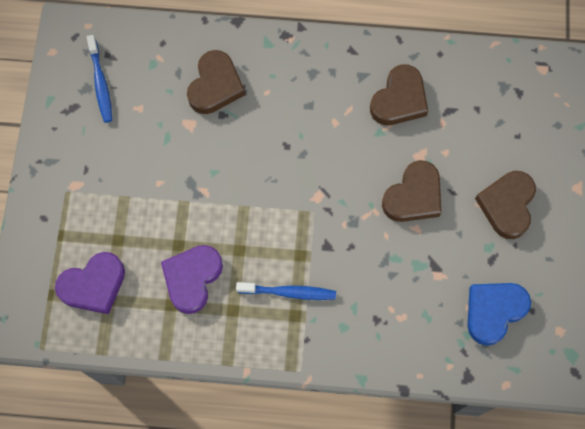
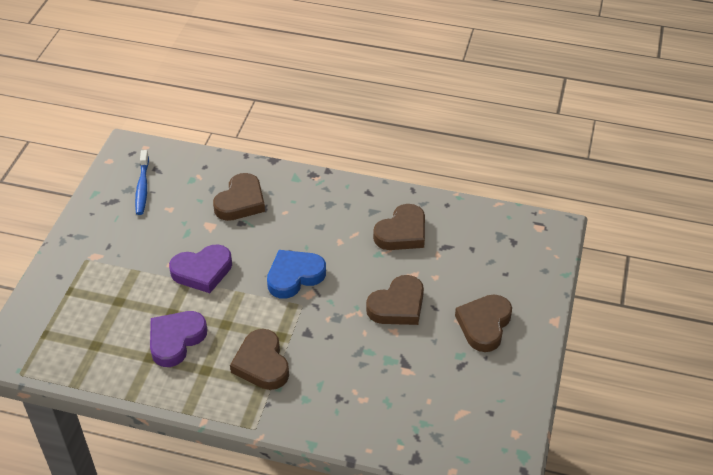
camera: 10 degrees right, 25 degrees down
(93, 285) = (85, 332): purple heart -> purple heart (202, 271)
(289, 292) = (262, 363): blue toothbrush -> brown heart
(494, 311) = (453, 407): blue heart -> blue heart (294, 276)

